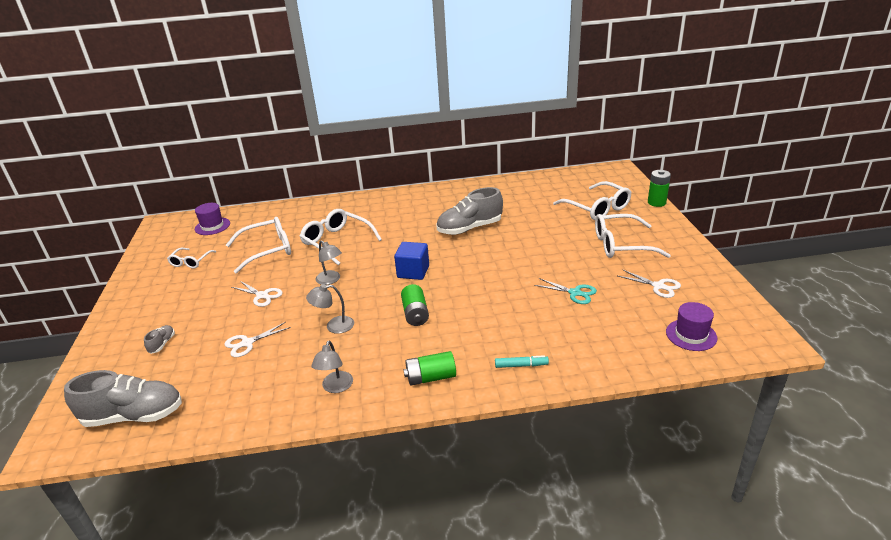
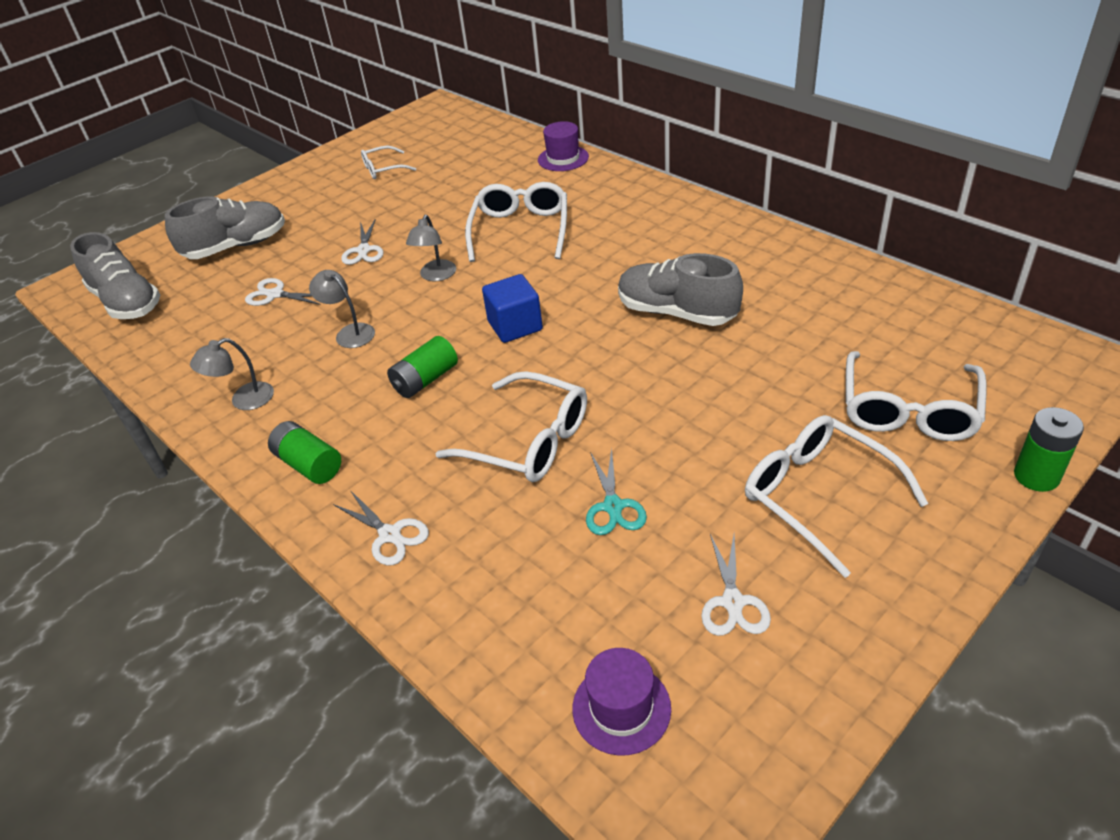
camera: 55 degrees right, 10 degrees up
(162, 344) = (236, 246): grey shoe -> grey shoe, size x2.30
(212, 226) = (462, 136): purple hat -> purple hat (563, 158)
(267, 250) = (452, 197): white glasses -> white glasses (527, 441)
(521, 365) = (390, 535): turquoise marker -> white scissors

